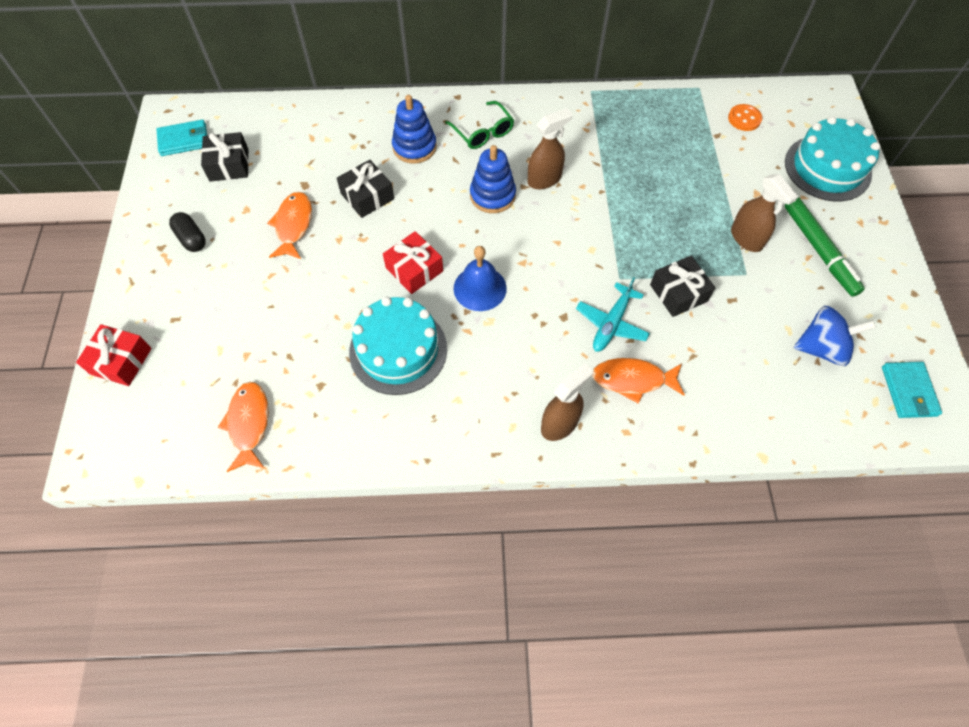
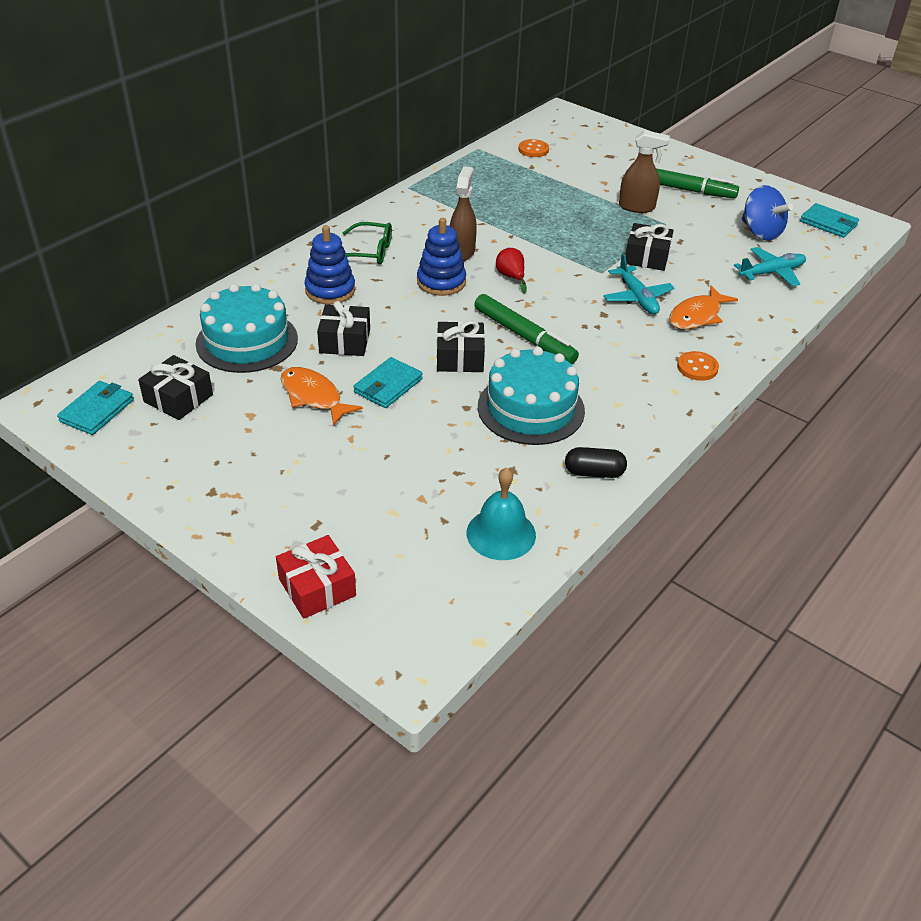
camera: 50 degrees left, 20 degrees down
(191, 238) = (232, 466): black capsule -> black capsule (594, 472)
(249, 424) = (501, 534): orange fish -> turquoise bell
(343, 254) = (388, 386): none -> turquoise wallet
(414, 269) = (460, 358): red gift -> black gift
(480, 288) = (524, 336): blue bell -> green marker
(546, 229) = (511, 277): none -> red pear
(560, 424) = (697, 367): brown spray bottle -> orange button
(764, 394) = (771, 273): none -> turquoise plane
(821, 348) = (760, 232): blue spinning top -> blue spinning top turned 105 degrees clockwise
(827, 168) = (621, 148): turquoise cake -> turquoise cake (247, 341)

